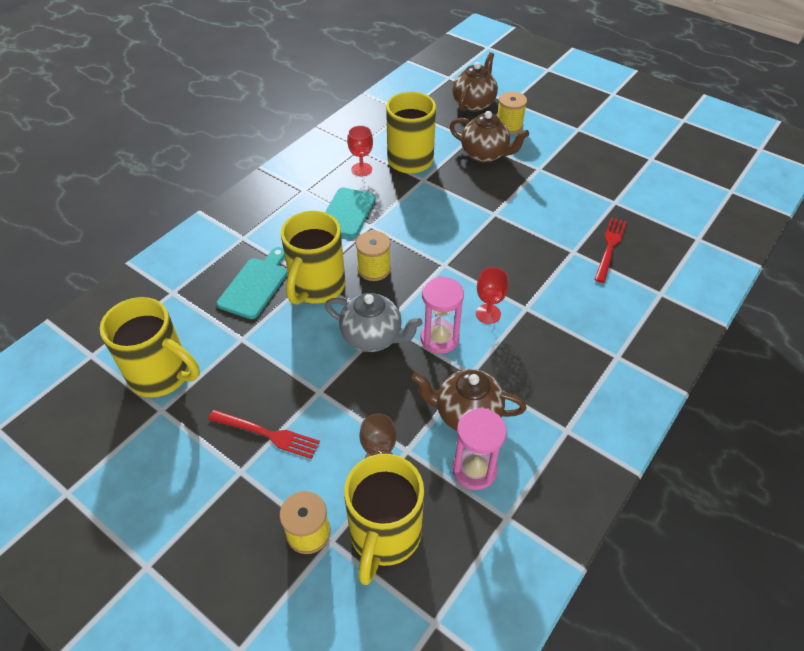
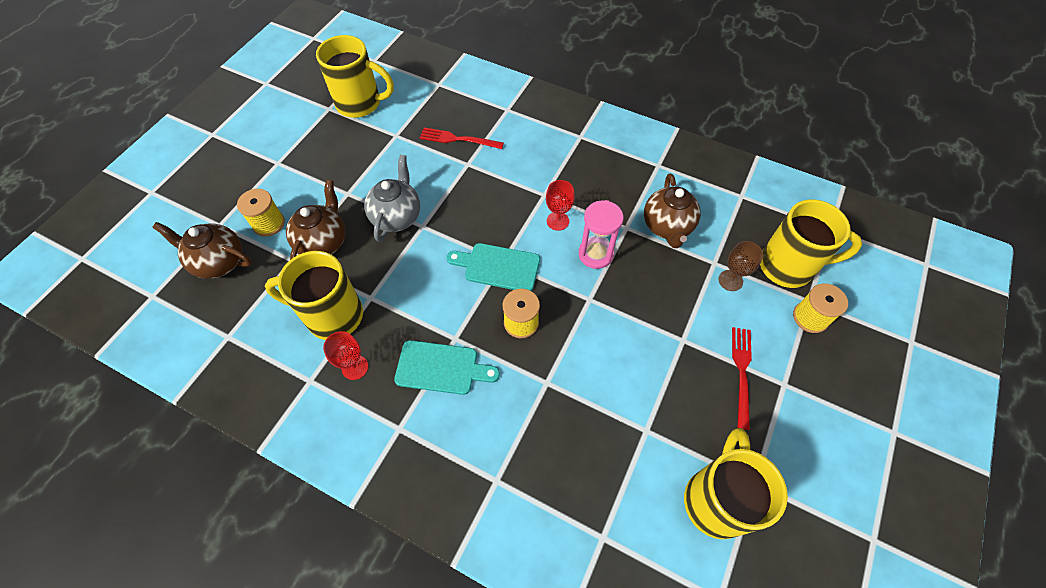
camera: 100 degrees left, 10 degrees up
(255, 285) = (570, 439): turquoise cutting board -> turquoise cutting board (498, 267)
(317, 287) = (558, 373): yellow mug -> yellow mug (360, 103)
(373, 337) = (609, 307): grey teapot -> grey teapot (397, 217)
(474, 470) = (713, 217): pink hourglass -> none

